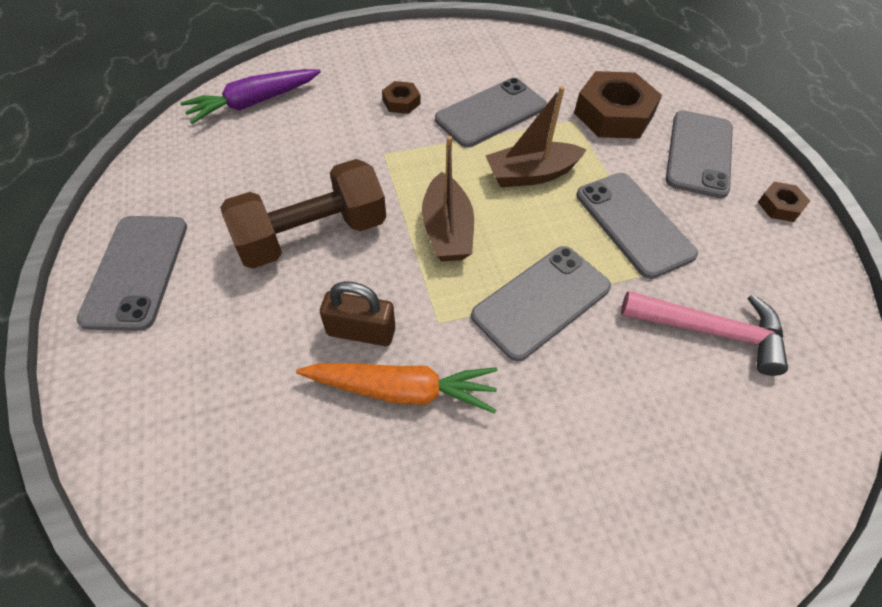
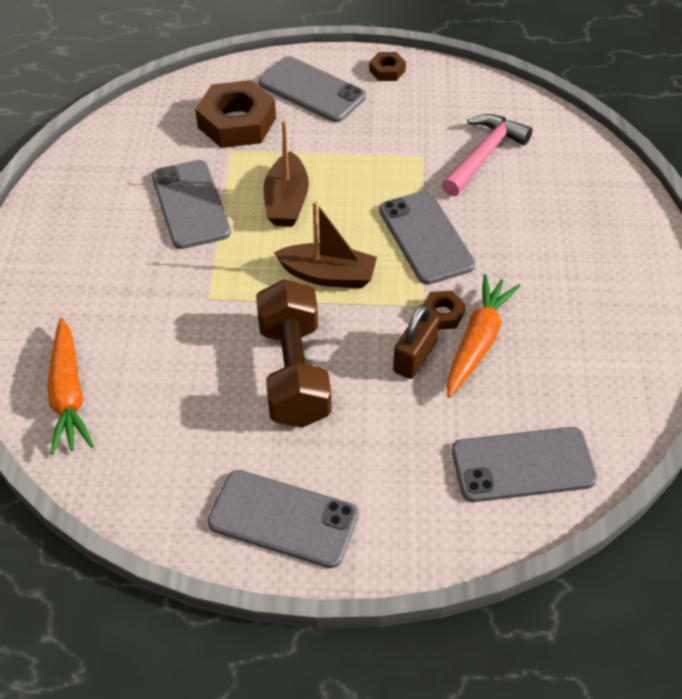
camera: 70 degrees left, 5 degrees down
(254, 103) = (68, 394): purple carrot -> orange carrot
(401, 102) = (136, 268): brown nut -> brown nut (442, 314)
(633, 224) = (371, 158): grey phone -> grey phone (523, 465)

